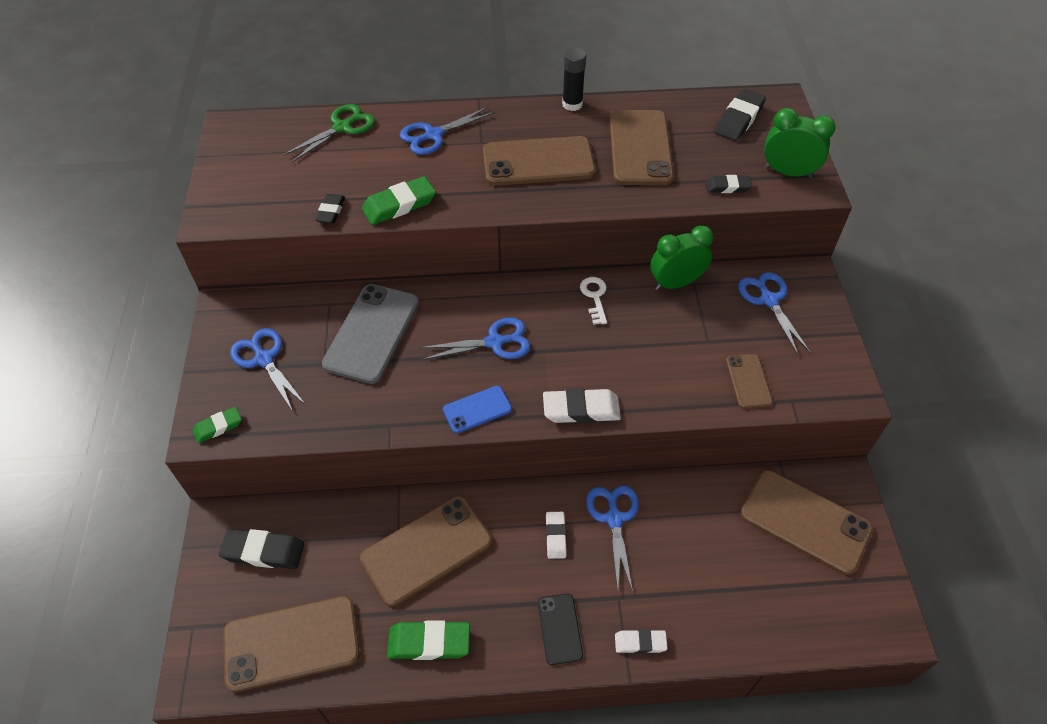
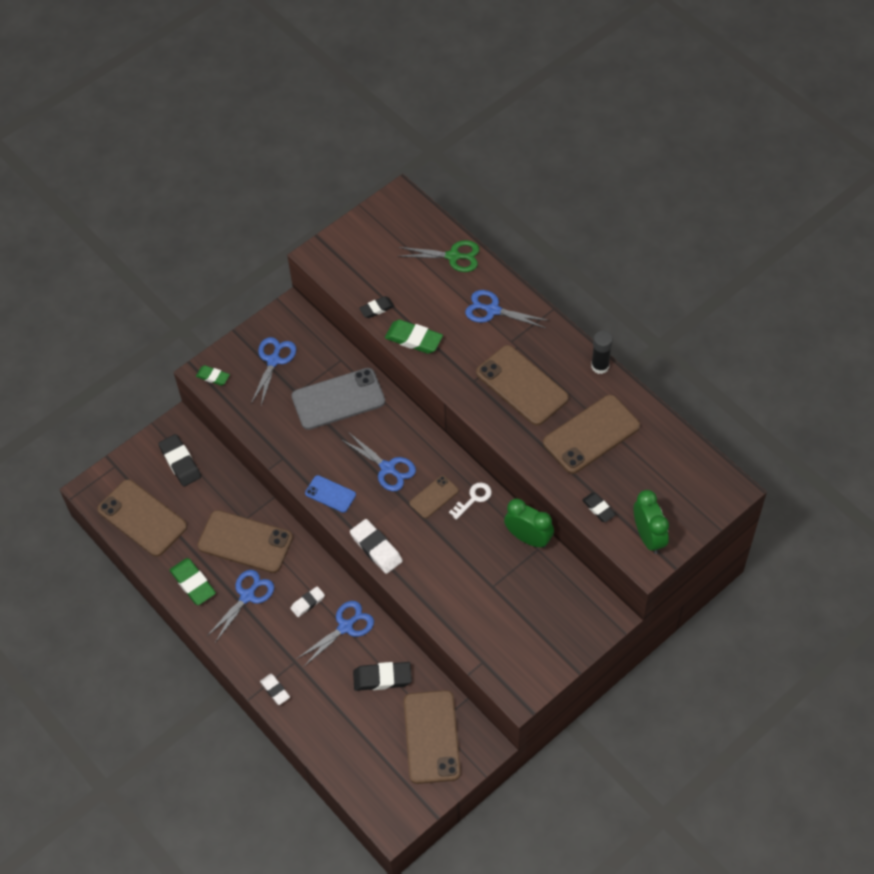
camera: 55 degrees right, 5 degrees up
(559, 628) = (251, 643): black phone -> none
(739, 119) = (680, 476): black eraser -> black eraser (382, 678)
(748, 381) = (477, 628): brown phone -> brown phone (434, 497)
(769, 300) = (562, 602): blue scissors -> blue scissors (247, 596)

